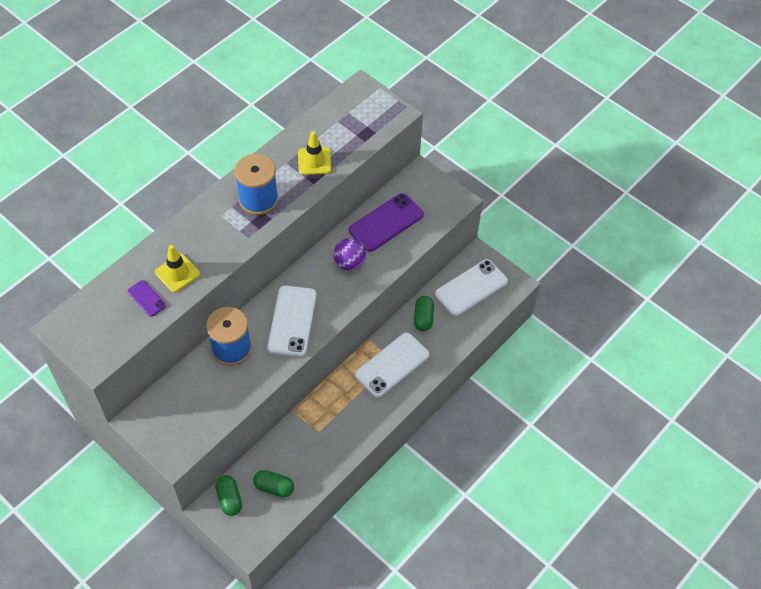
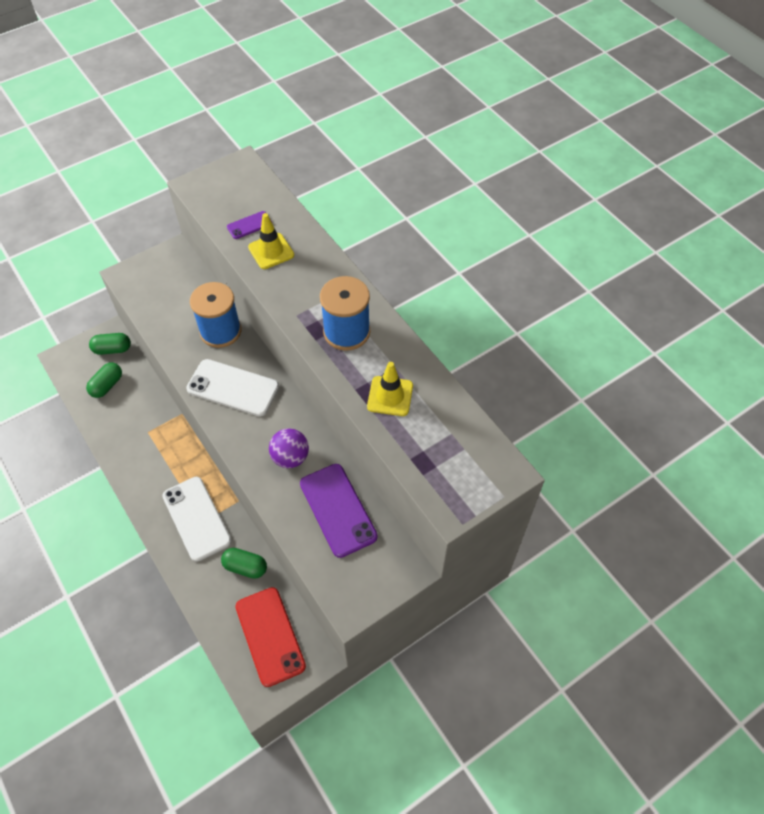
camera: 105 degrees right, 0 degrees up
(471, 288) = (270, 636): white phone -> red phone

